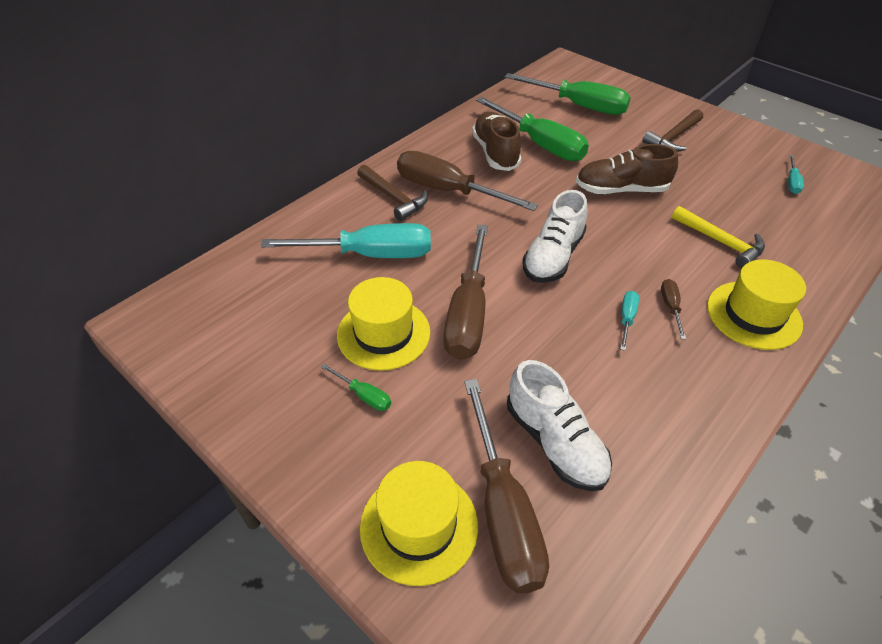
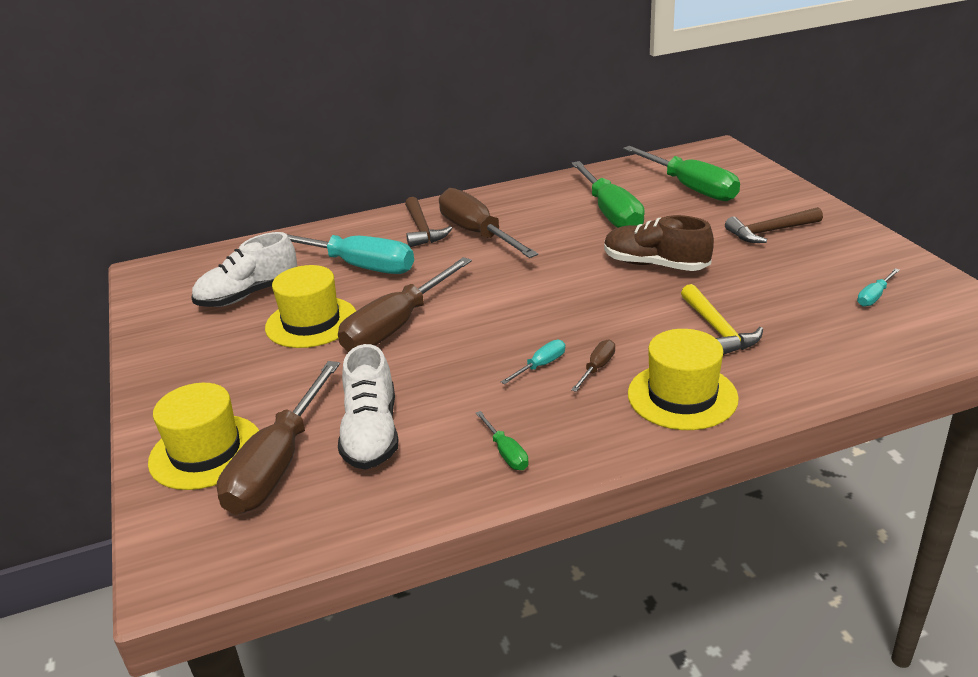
camera: 30 degrees right, 15 degrees down
(364, 395) = (253, 358): green screwdriver -> green screwdriver (506, 453)
(495, 153) = (556, 212): brown shoe -> none
(553, 257) = (522, 303): white shoe -> white shoe (248, 295)

